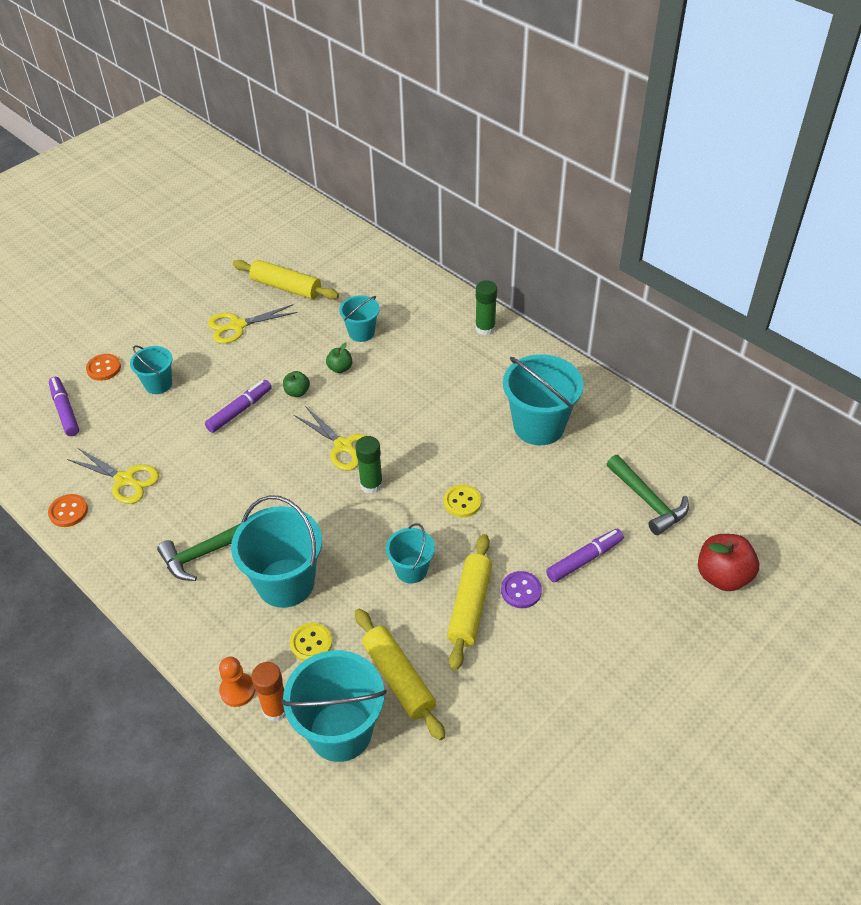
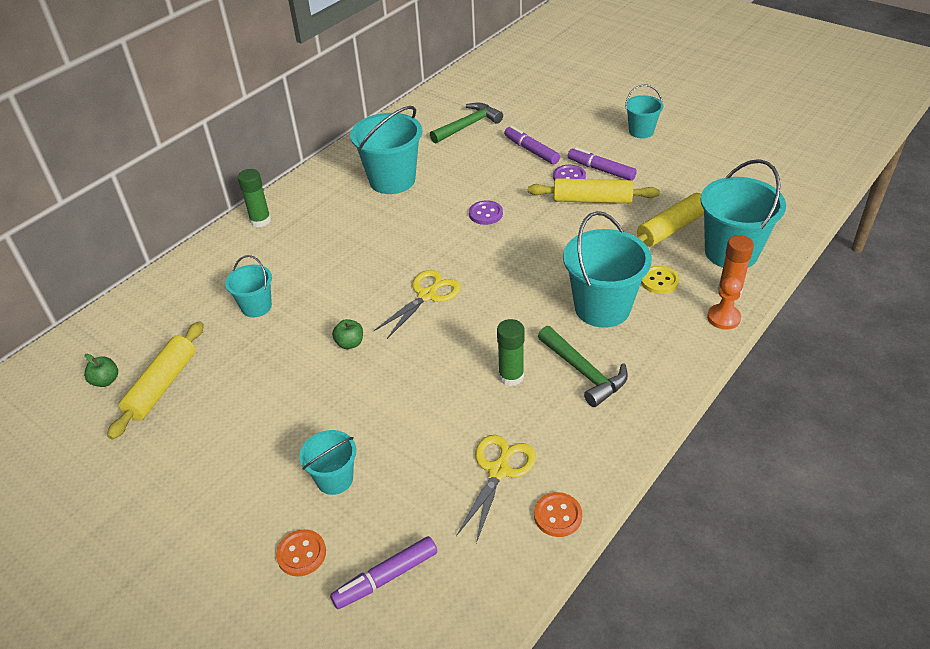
camera: 95 degrees left, 5 degrees down
(237, 326) = (230, 420): yellow scissors -> none
(239, 411) = (380, 387): purple marker -> purple marker (601, 170)
(340, 368) = (313, 315): green apple -> green apple (106, 381)
(371, 484) = (474, 270): green glue stick -> green glue stick (511, 376)
(411, 570) = (565, 234): turquoise bucket -> turquoise bucket (641, 131)
(462, 502) = (485, 214): yellow button -> purple button
(722, 576) = (530, 95): red apple -> none

